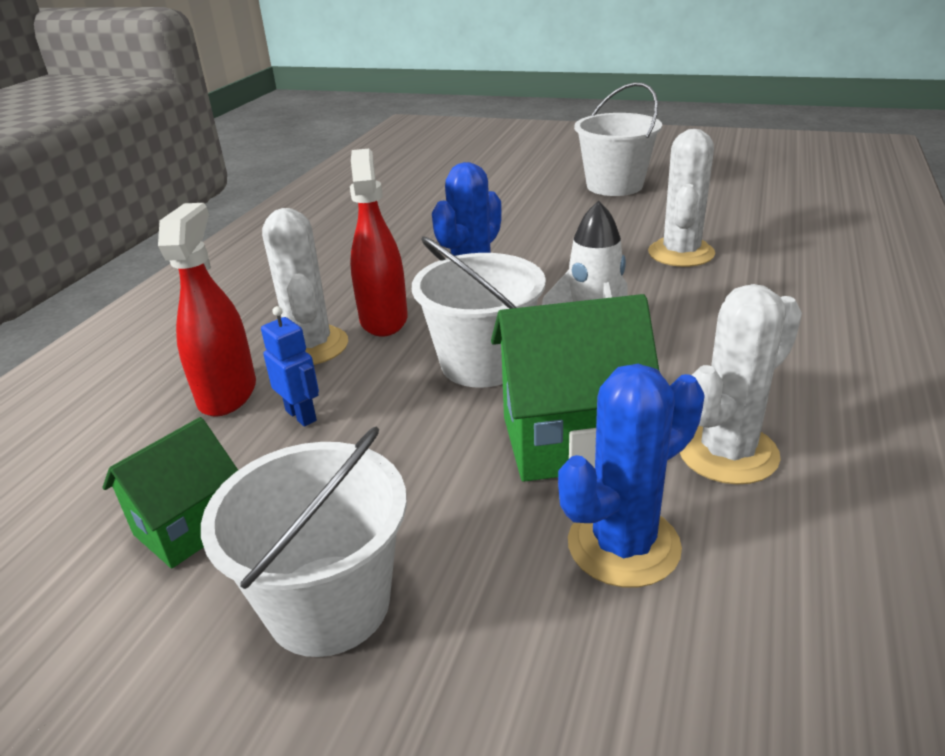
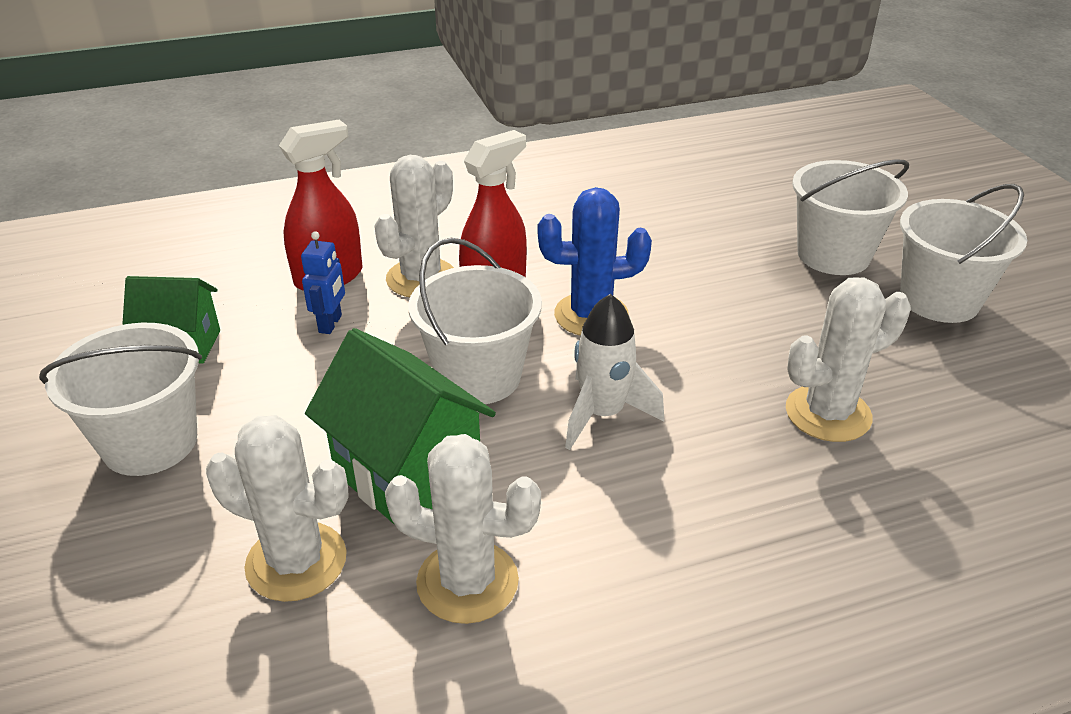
camera: 50 degrees right, 5 degrees up
(529, 195) = (833, 255): none -> white bucket
(623, 545) = (296, 561): blue cactus -> white cactus

